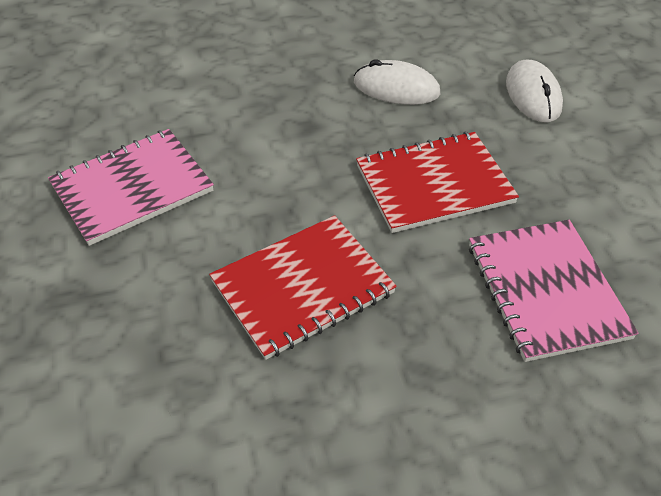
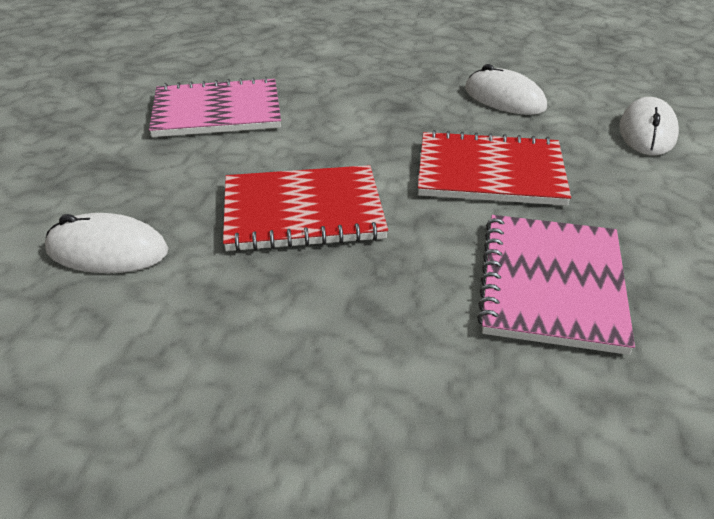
camera: 25 degrees right, 10 degrees down
(152, 402) = (107, 251): none -> white mouse

